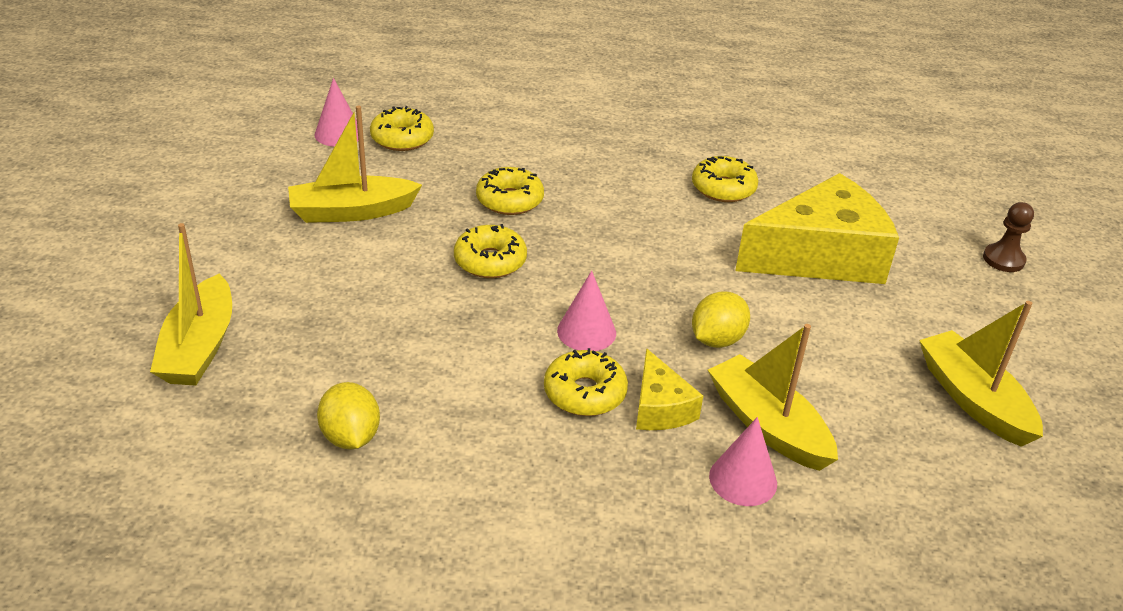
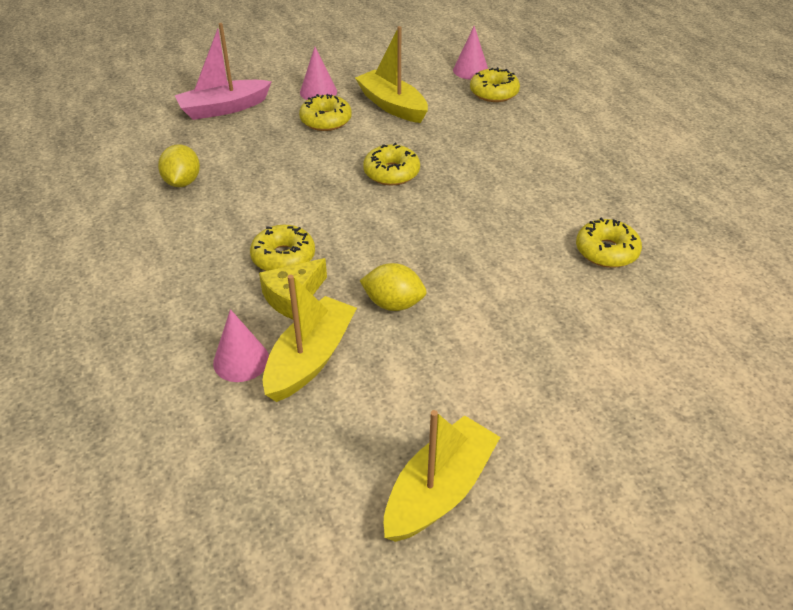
camera: 65 degrees right, 5 degrees up
(199, 347) = (224, 108): yellow boat -> pink boat
(350, 437) = (182, 182): yellow lemon -> yellow lemon turned 45 degrees counterclockwise
(509, 200) = (470, 157): yellow donut -> yellow donut (326, 120)
(586, 331) = (350, 238): pink cone -> pink cone (318, 92)
(820, 256) = (567, 335): yellow cheese -> none
(1003, 259) = (704, 476): brown pawn -> none

